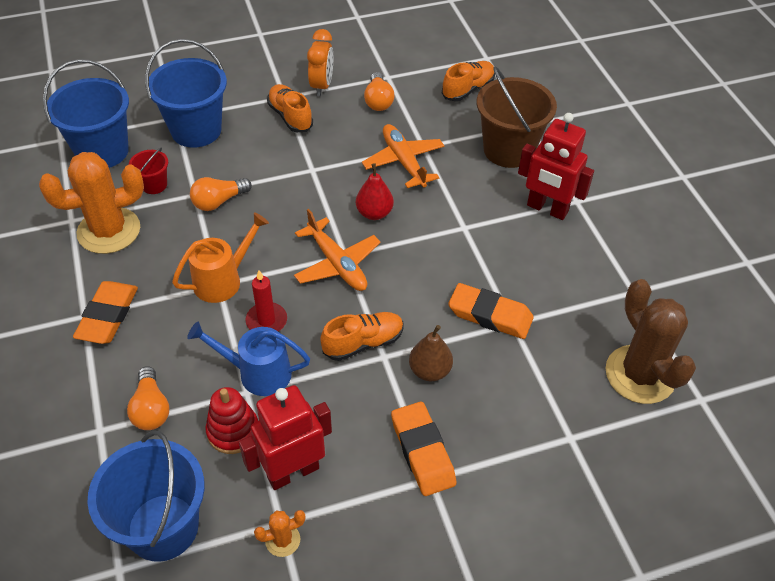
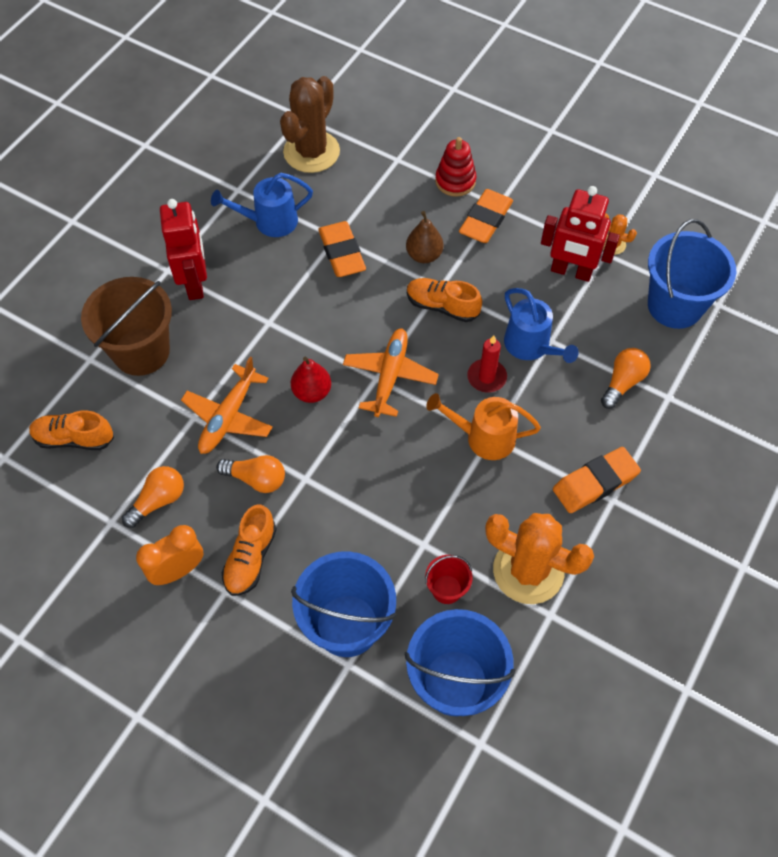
camera: 130 degrees left, 10 degrees up
(218, 201) = (412, 517): orange light bulb -> orange light bulb (256, 479)
(233, 431) = (583, 324): red stacking toy -> red stacking toy (455, 181)
(573, 290) = (269, 222): none -> blue watering can

